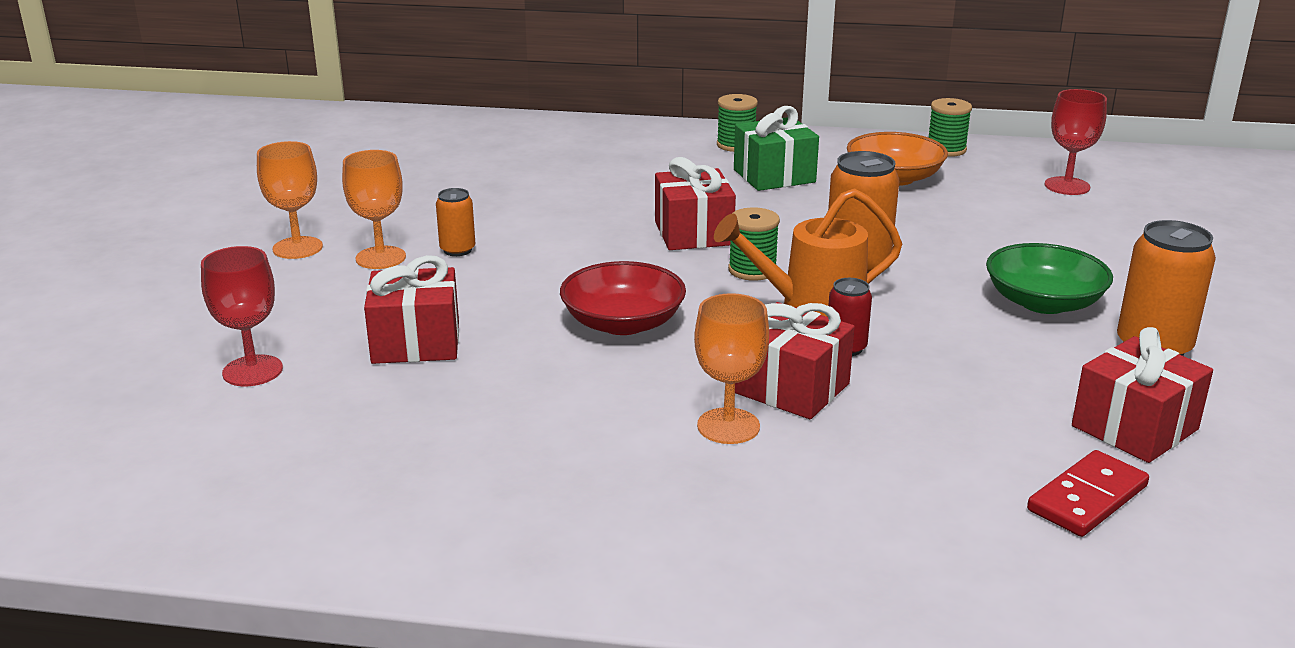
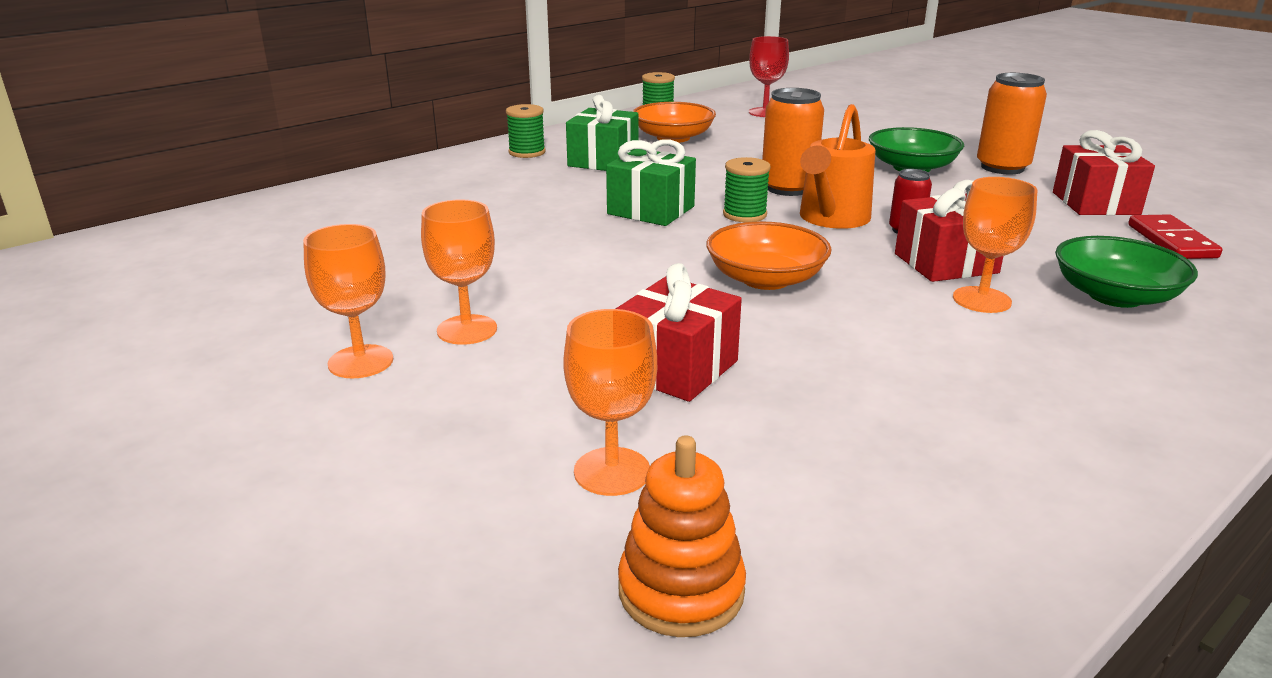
camera: 50 degrees left, 0 degrees up
(146, 436) = (681, 590): none -> orange stacking toy
(252, 371) = (612, 471): red goblet -> orange goblet
(457, 250) = (517, 294): orange can -> none
(623, 323) = (765, 279): red bowl -> orange bowl
(693, 233) = (651, 210): red gift -> green gift
(850, 492) = (1115, 296): none -> green bowl

